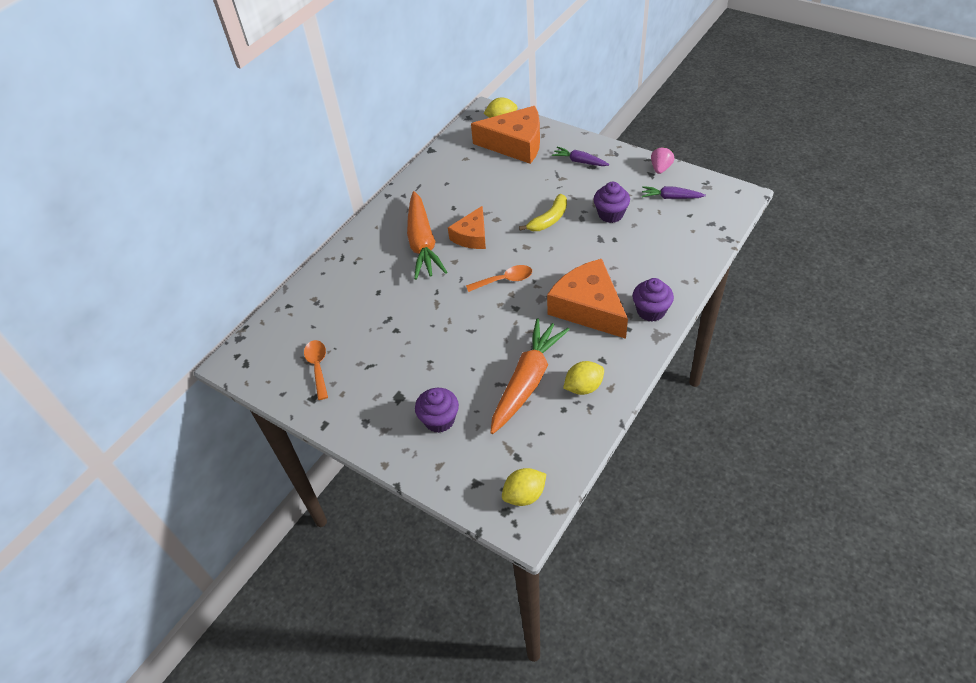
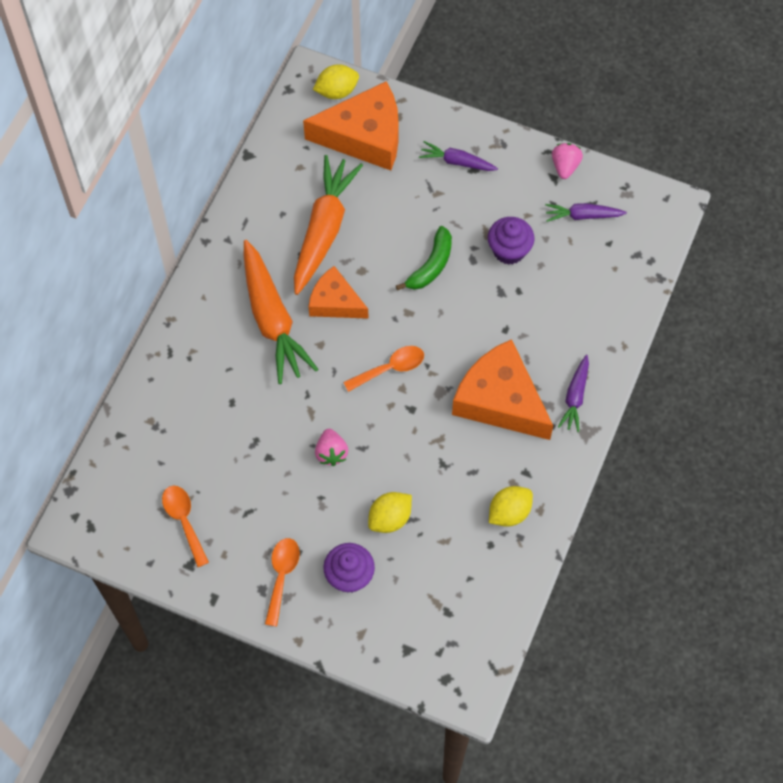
camera: 15 degrees left, 15 degrees up
(383, 414) = (282, 576): none -> orange spoon
(445, 331) = (331, 453): none -> pink strawberry
(472, 236) = (335, 302): orange cheese -> orange cheese turned 105 degrees clockwise
(524, 495) = (463, 657): yellow lemon -> yellow lemon (390, 518)
(527, 381) = (442, 512): orange carrot -> orange carrot (324, 229)
(549, 219) = (431, 265): yellow banana -> green banana
(651, 311) = (575, 397): purple cupcake -> purple carrot

